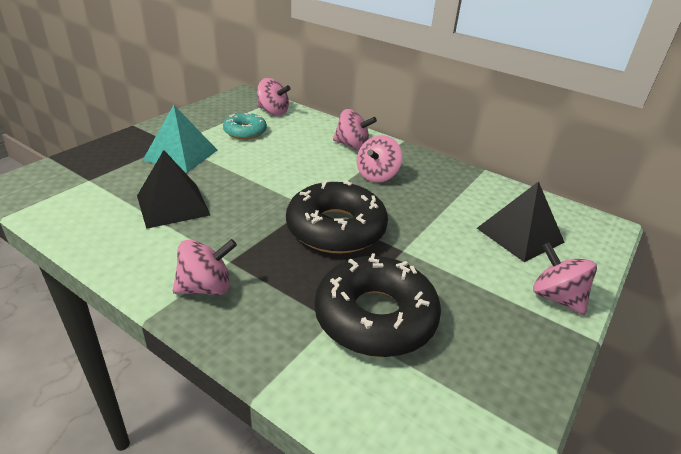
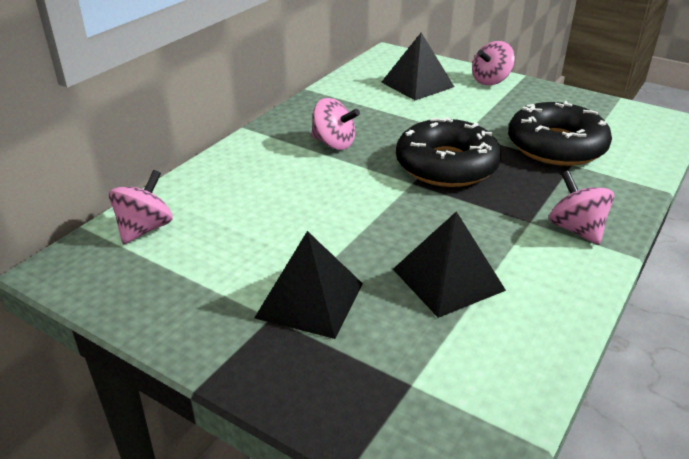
camera: 90 degrees left, 0 degrees up
(181, 155) = (309, 300): turquoise pyramid -> black pyramid
(245, 131) = (222, 248): turquoise donut -> none
(352, 145) = (260, 159): pink spinning top -> none

